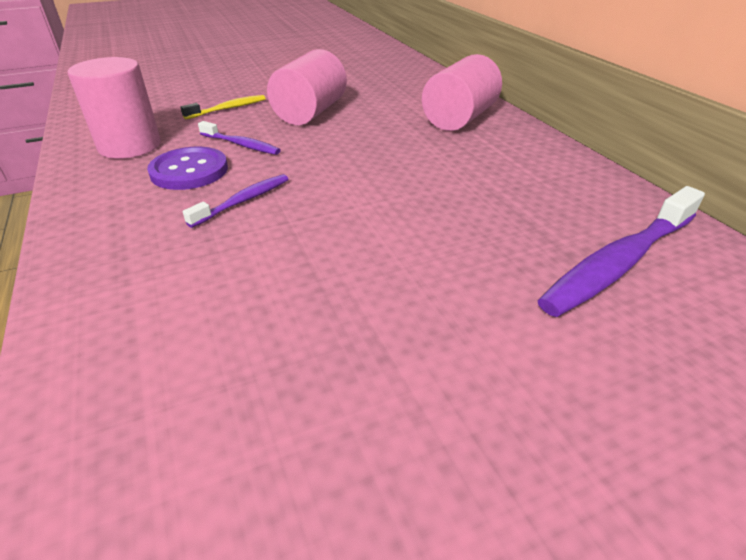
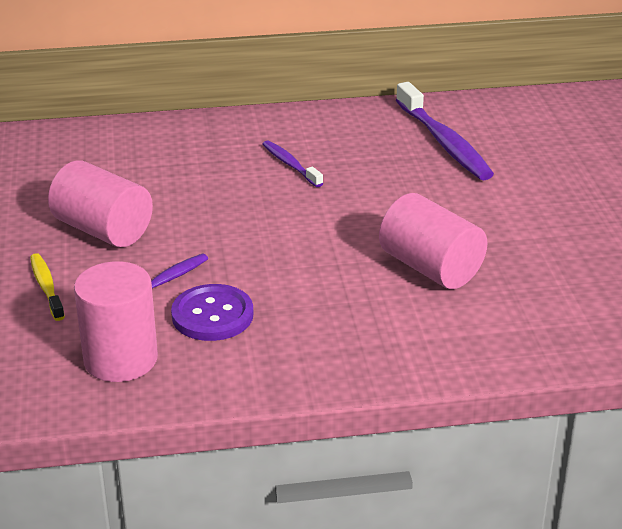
camera: 75 degrees left, 5 degrees down
(243, 201) = (293, 284): purple toothbrush -> purple toothbrush (290, 164)
(459, 119) = (181, 146): pink cylinder -> pink cylinder (430, 268)

